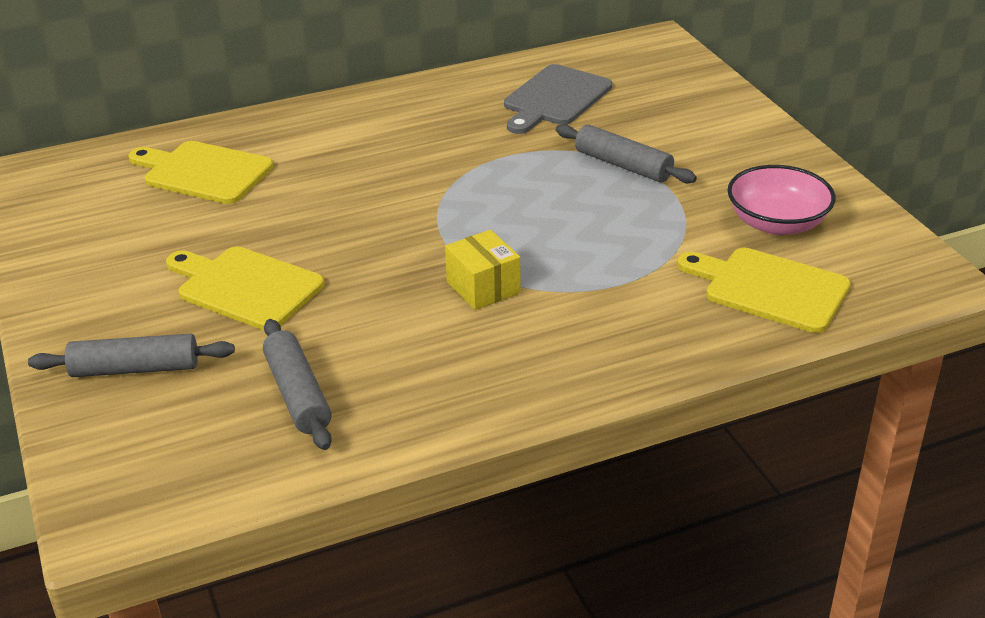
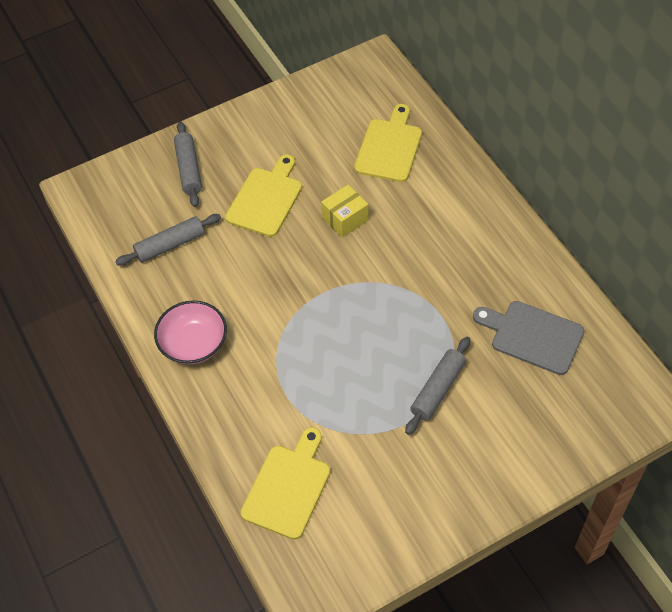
camera: 85 degrees right, 20 degrees up
(483, 287) = (275, 319): yellow box -> yellow box (345, 219)
(777, 223) = (371, 494): pink bowl -> pink bowl (193, 344)

